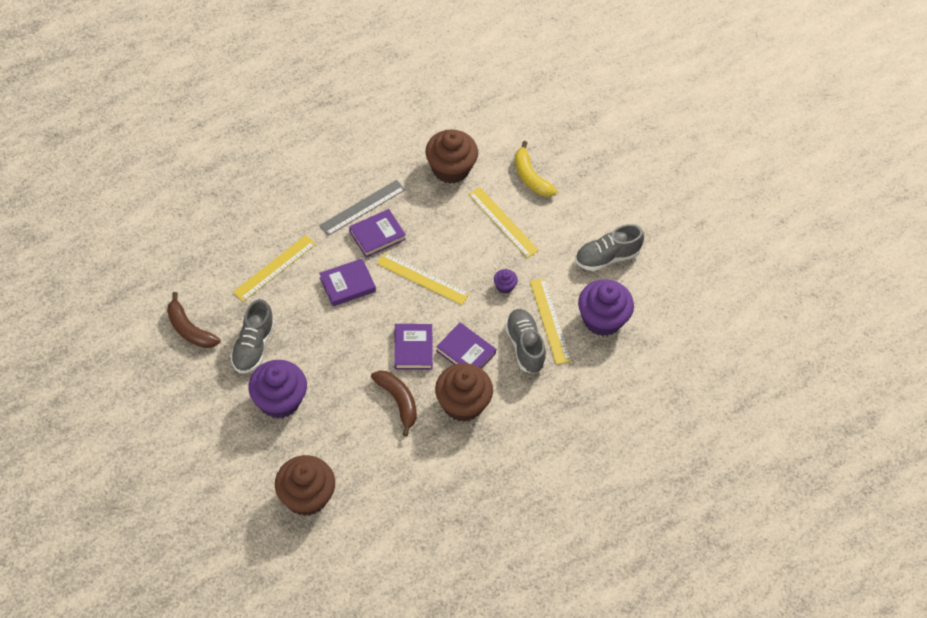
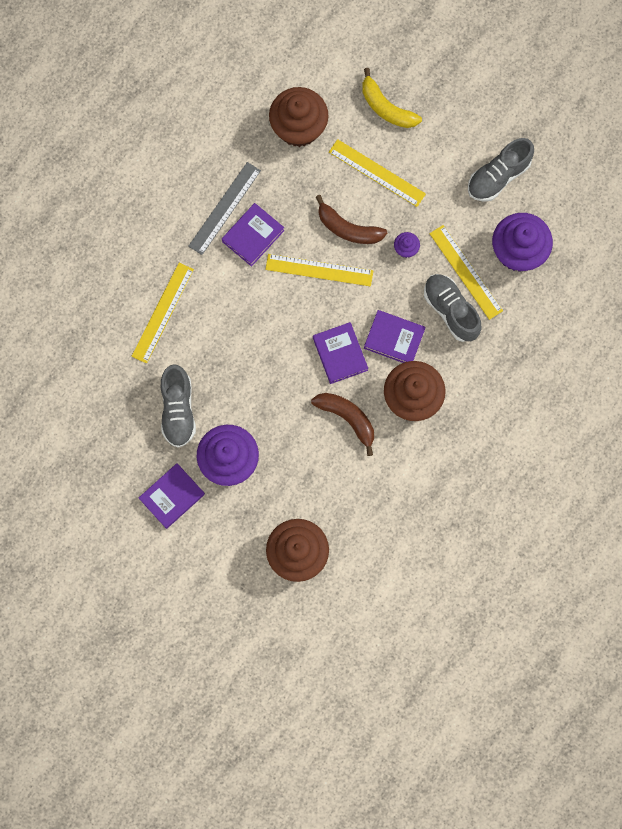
camera: 15 degrees left, 20 degrees up
(189, 329) = (105, 414): brown banana -> brown banana (348, 228)
(347, 284) = (245, 305): purple book -> purple book (172, 496)

